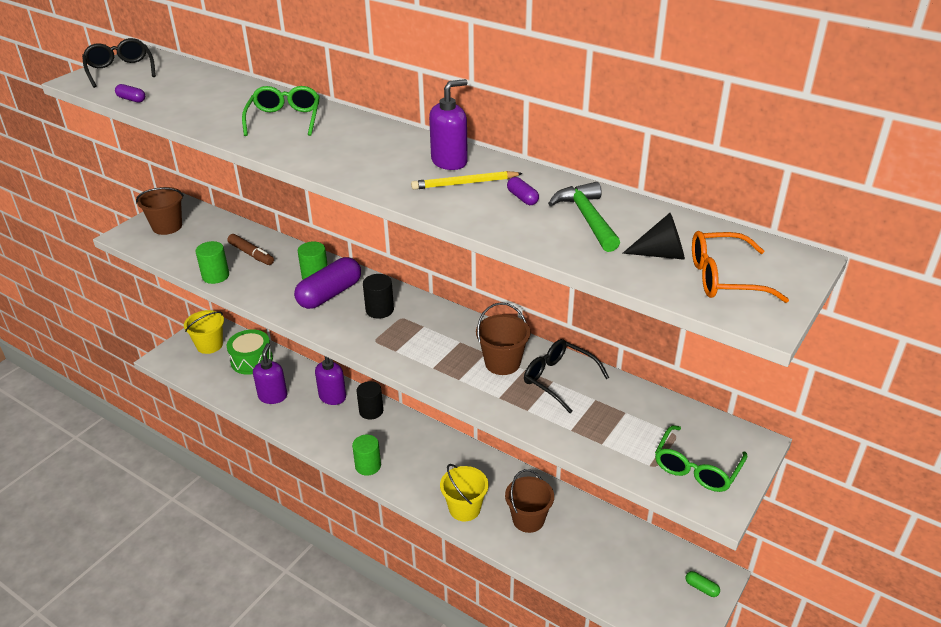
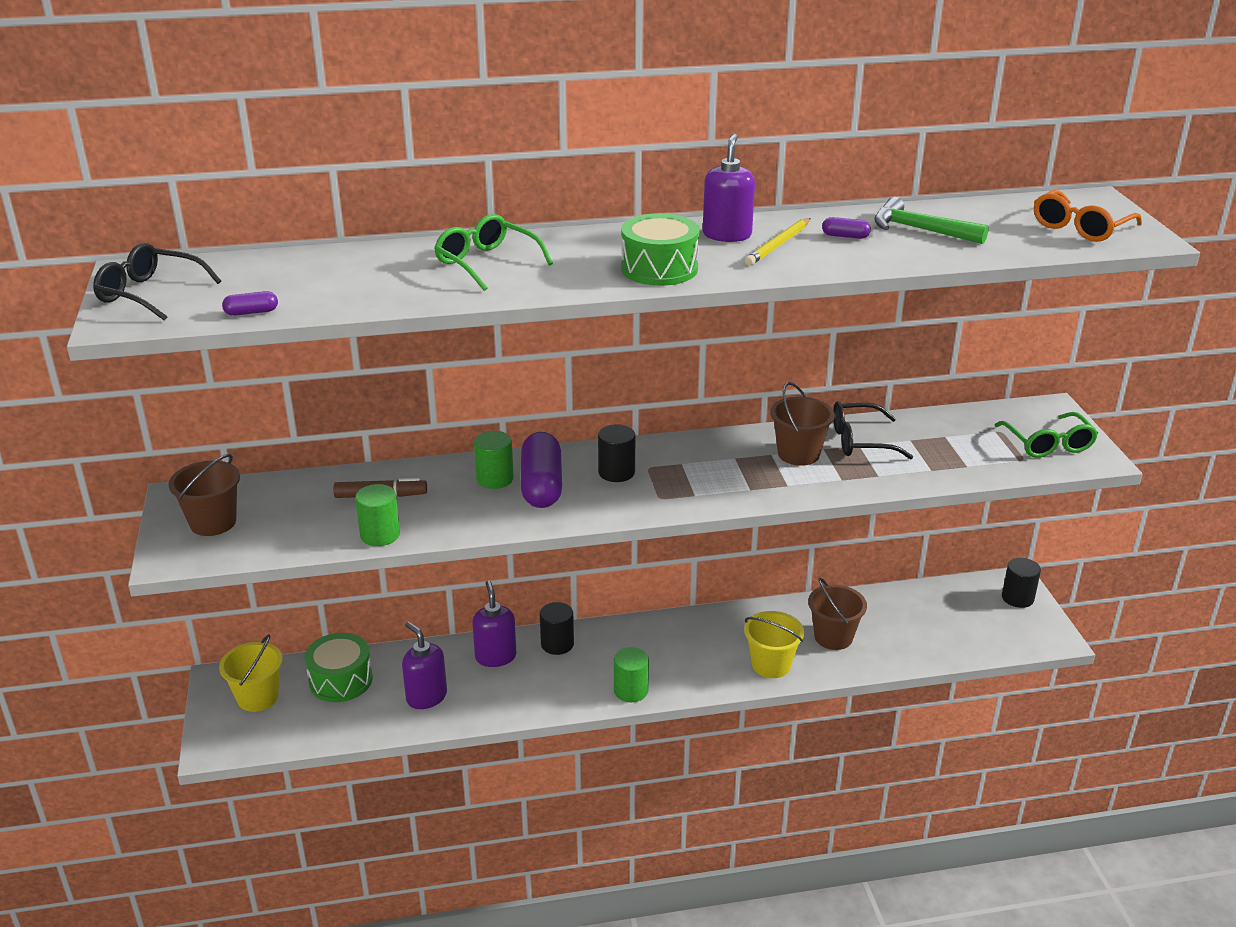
camera: 45 degrees left, 5 degrees down
(359, 166) = (659, 269): none -> green drum
(661, 254) = (1015, 230): black cone -> none
(701, 588) = (1017, 598): green capsule -> black cylinder

